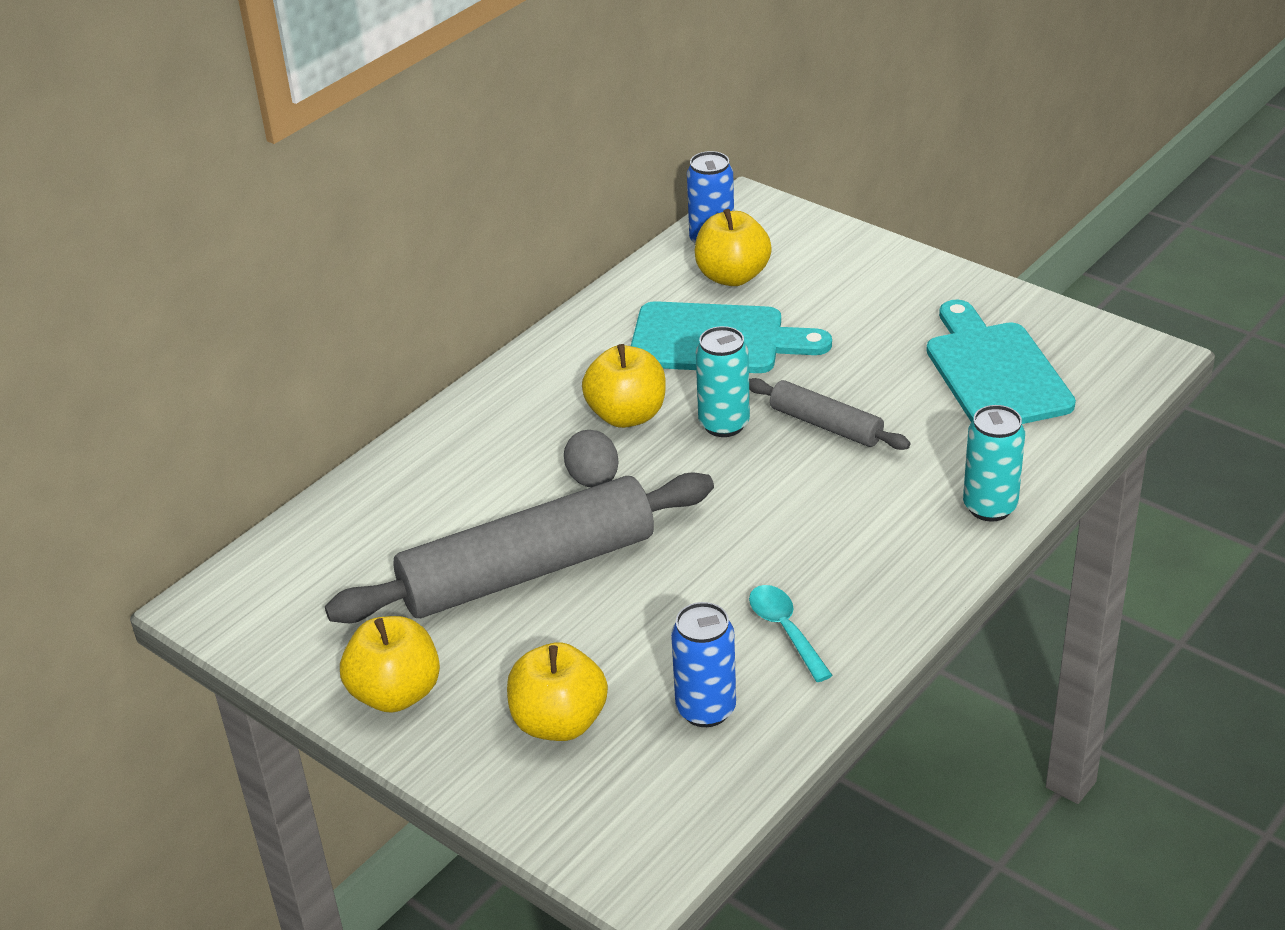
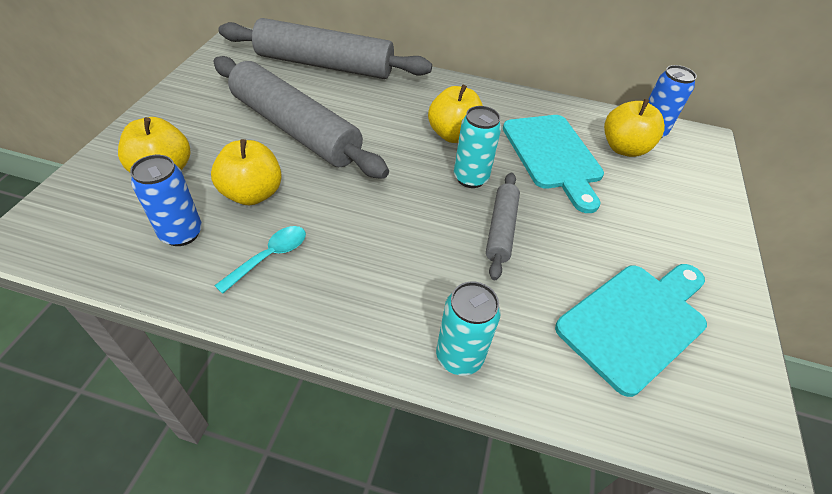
camera: 60 degrees right, 10 degrees up
(364, 509) = (325, 65): none -> grey rolling pin
(396, 693) = (182, 107): yellow apple -> yellow apple (252, 194)
(593, 480) = (386, 135): grey egg -> none

